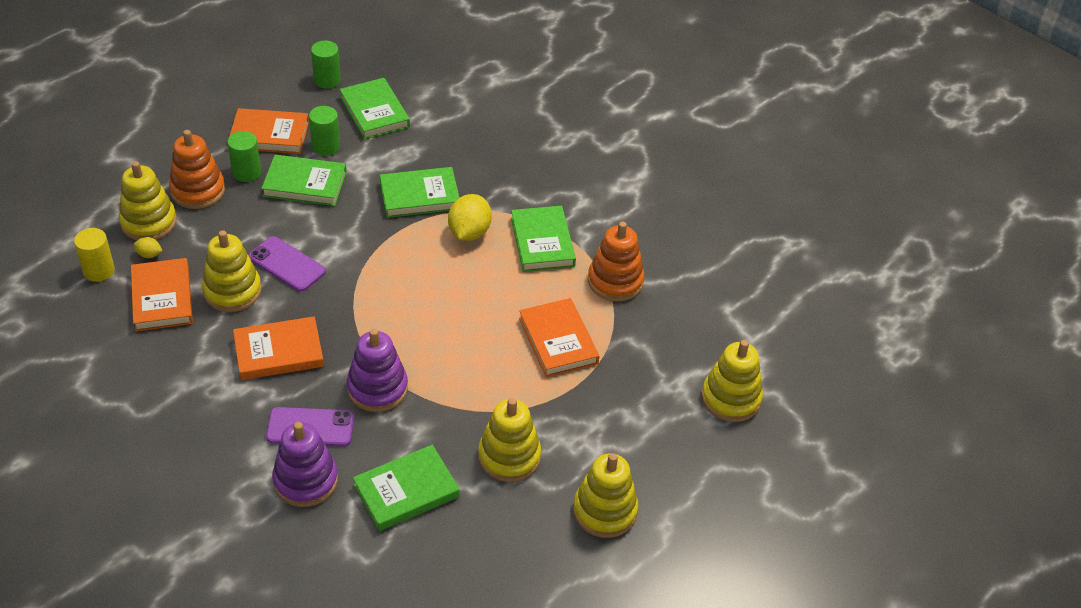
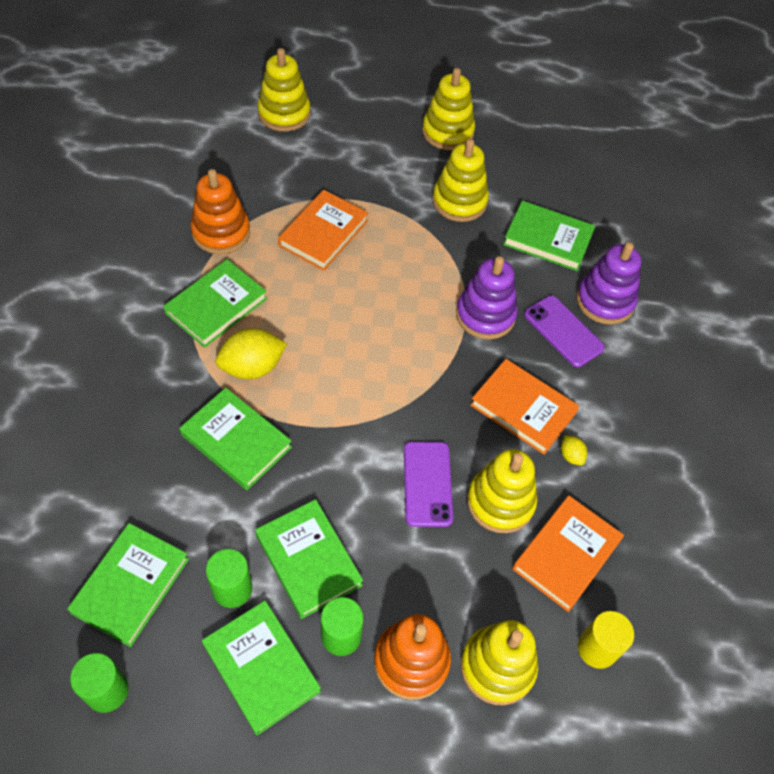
camera: 130 degrees left, 10 degrees up
(149, 254) = (534, 620): yellow lemon -> yellow lemon (571, 456)
(269, 135) = (261, 668): orange book -> green book

